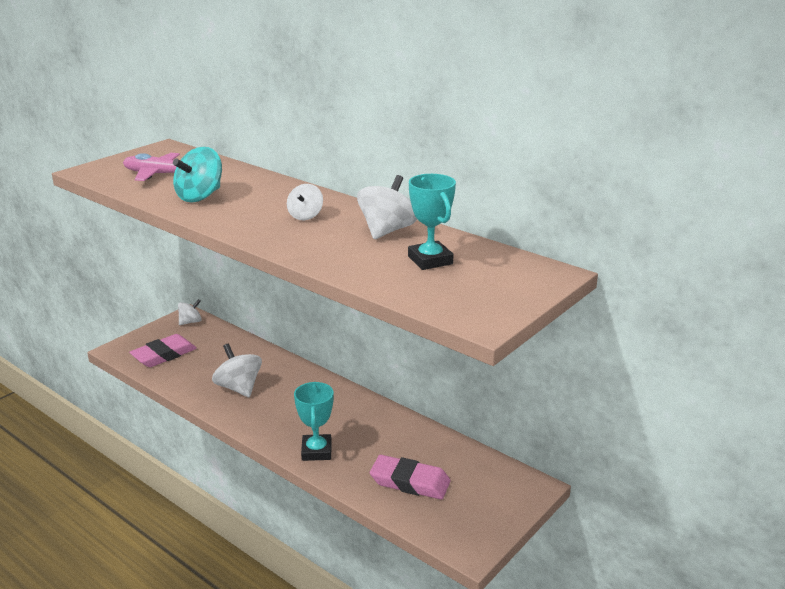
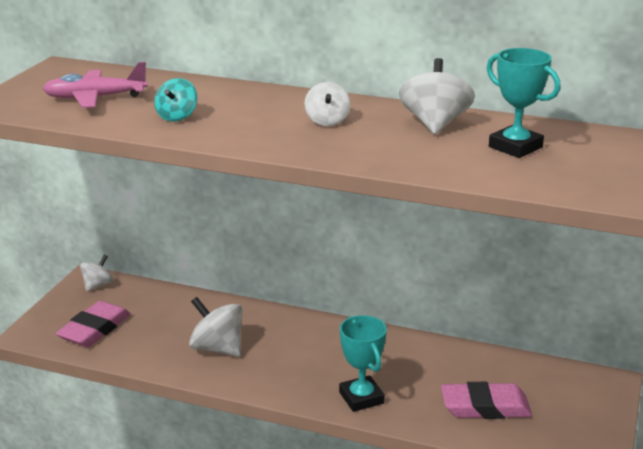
camera: 20 degrees left, 0 degrees up
(200, 196) = (177, 116): turquoise spinning top -> turquoise spinning top, size x0.62

